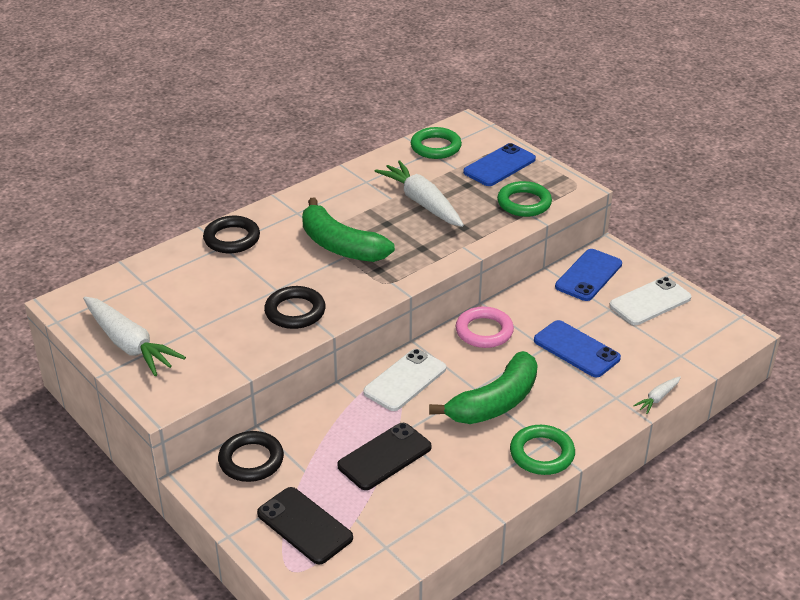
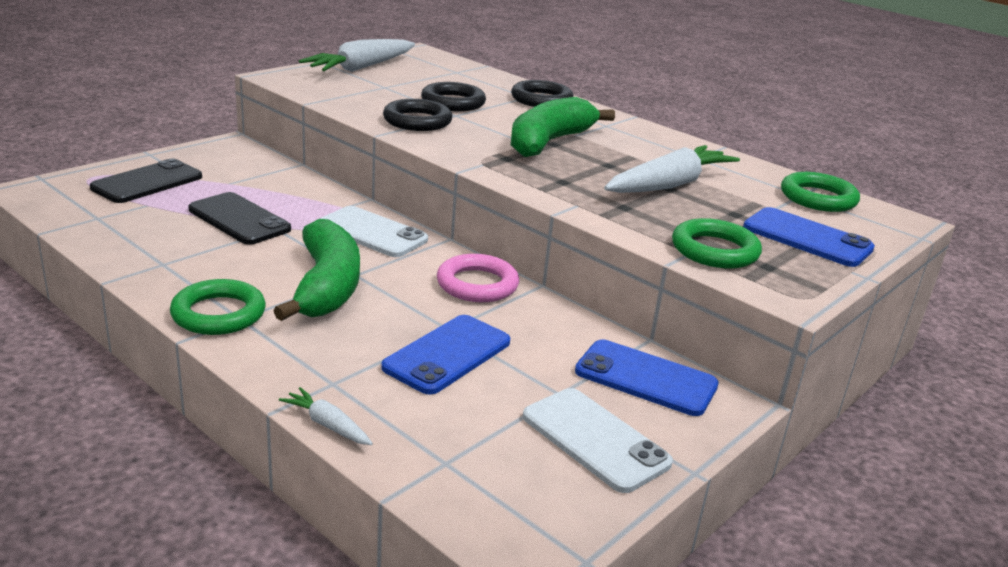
camera: 80 degrees right, 10 degrees down
(251, 460) = (250, 162): black ring -> black ring (453, 102)
(495, 402) = (327, 286): green banana -> green banana turned 135 degrees counterclockwise

